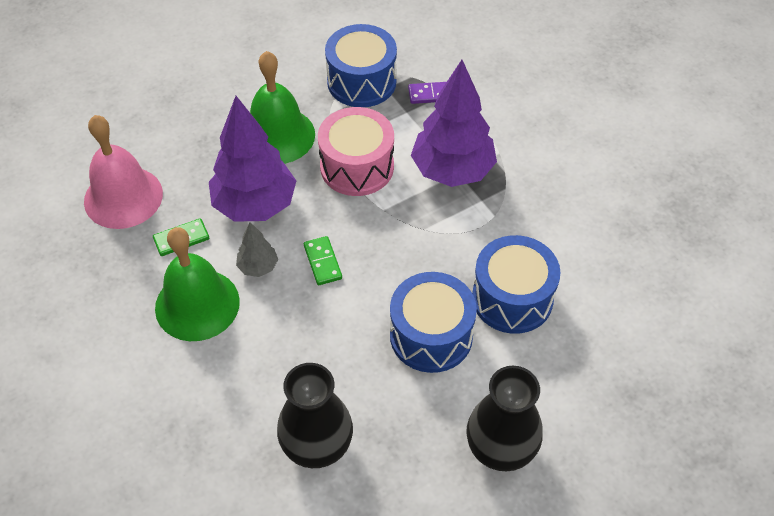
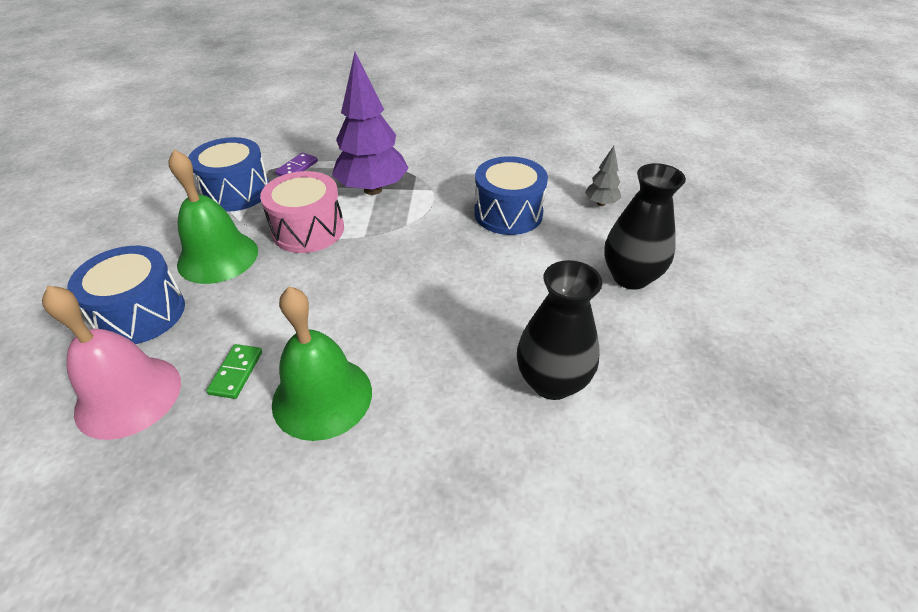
camera: 55 degrees left, 10 degrees down
(255, 205) = (266, 304): purple tree -> none
(258, 267) = (331, 332): grey tree -> grey tree (601, 203)
(322, 262) = (373, 290): green domino -> none
(431, 335) = (502, 265): blue drum -> blue drum (141, 313)

